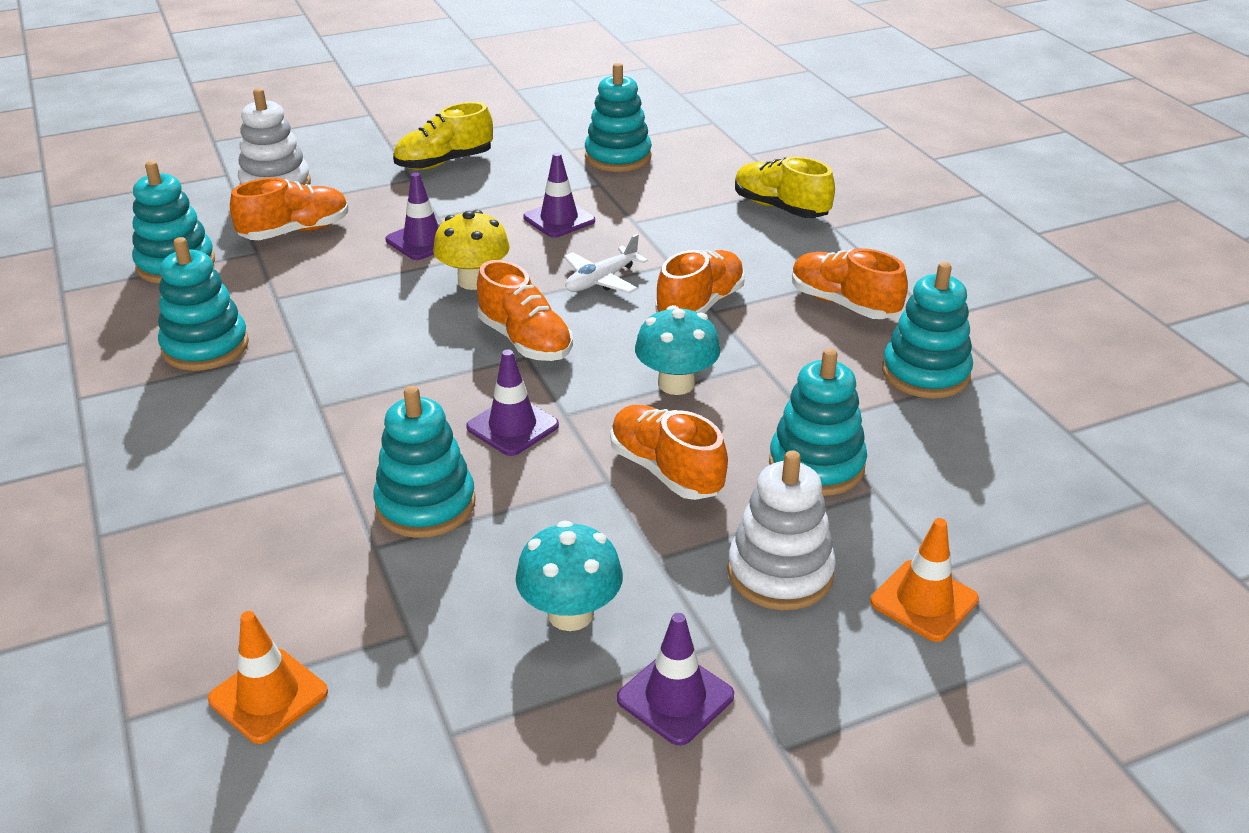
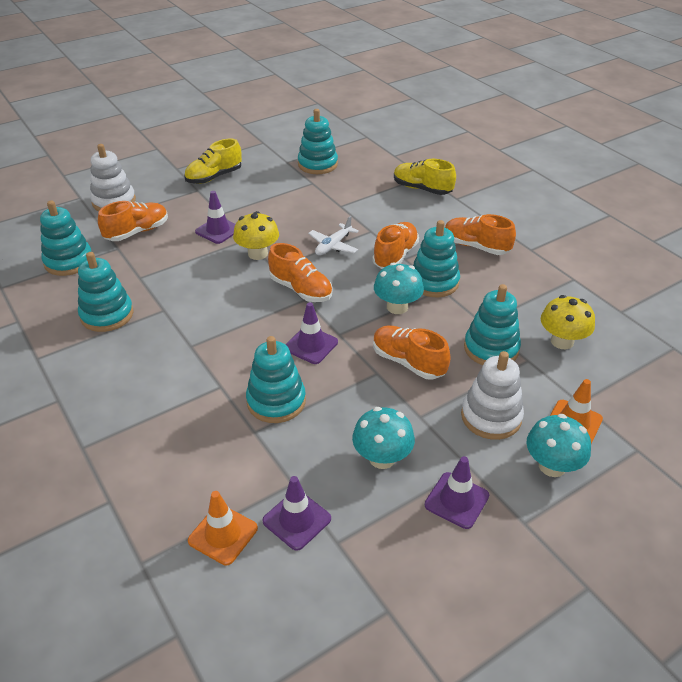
camera: 10 degrees left, 5 degrees up
(559, 219) = (295, 208): purple traffic cone -> purple traffic cone (297, 520)
(862, 665) = (552, 466): none -> turquoise mushroom
(925, 373) = (533, 285): turquoise stacking toy -> turquoise stacking toy (434, 282)
(946, 468) = (562, 341): none -> yellow mushroom

